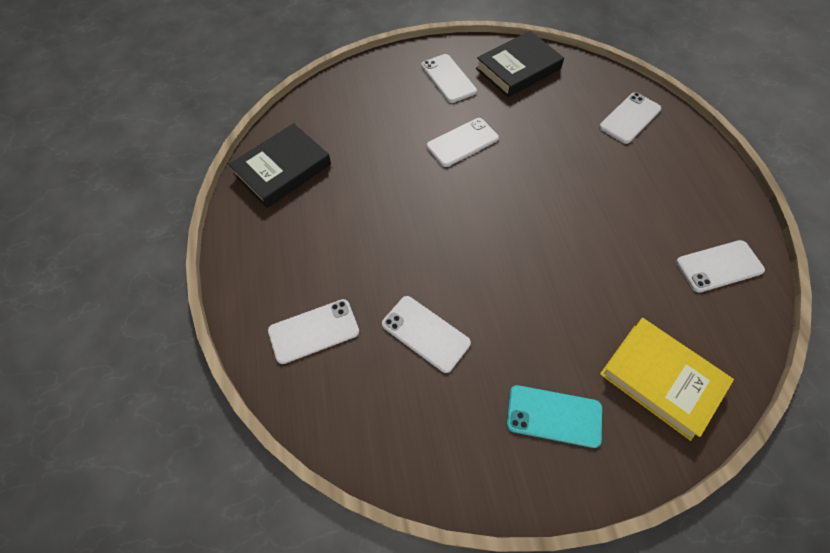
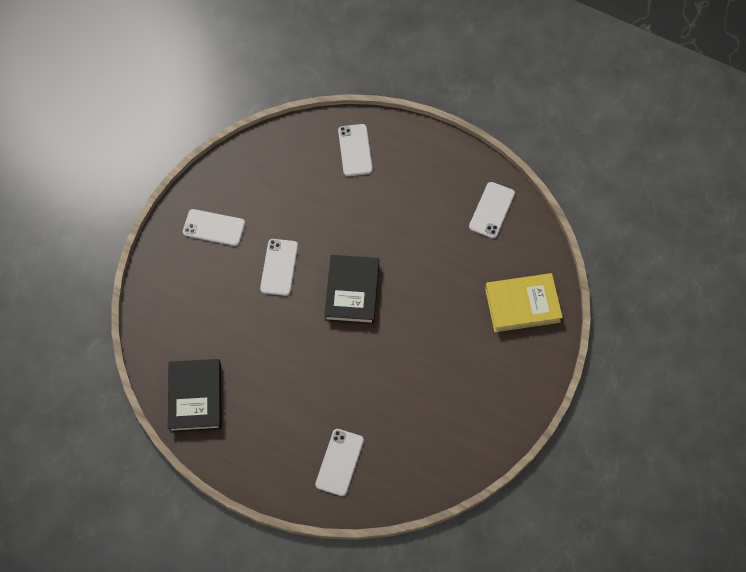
camera: 50 degrees left, 5 degrees up
(425, 333) = (395, 401): white phone -> none
(518, 68) = (248, 175): black book -> black book (352, 291)
(554, 416) = (495, 375): turquoise phone -> none

